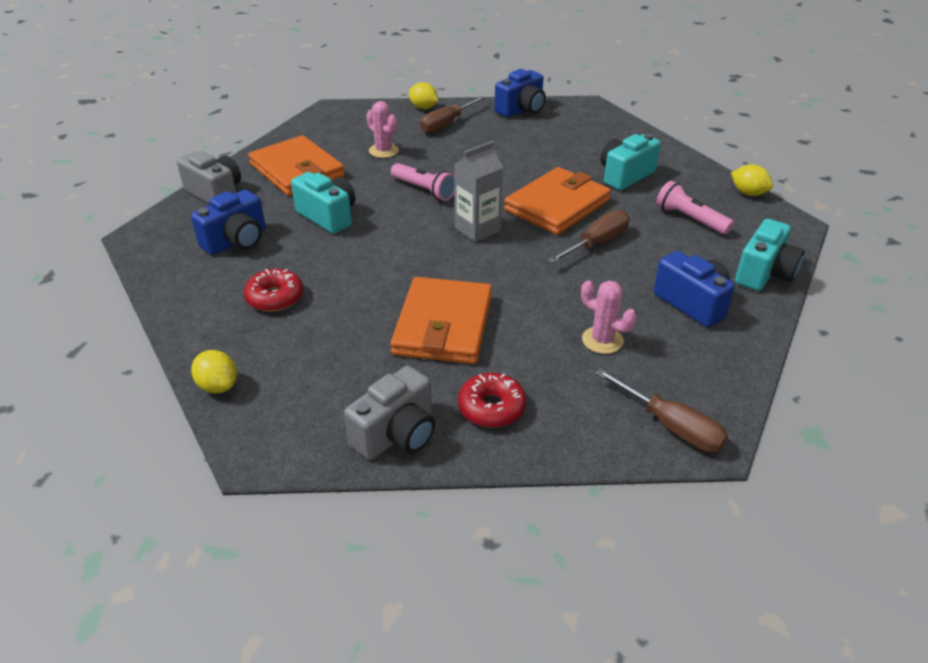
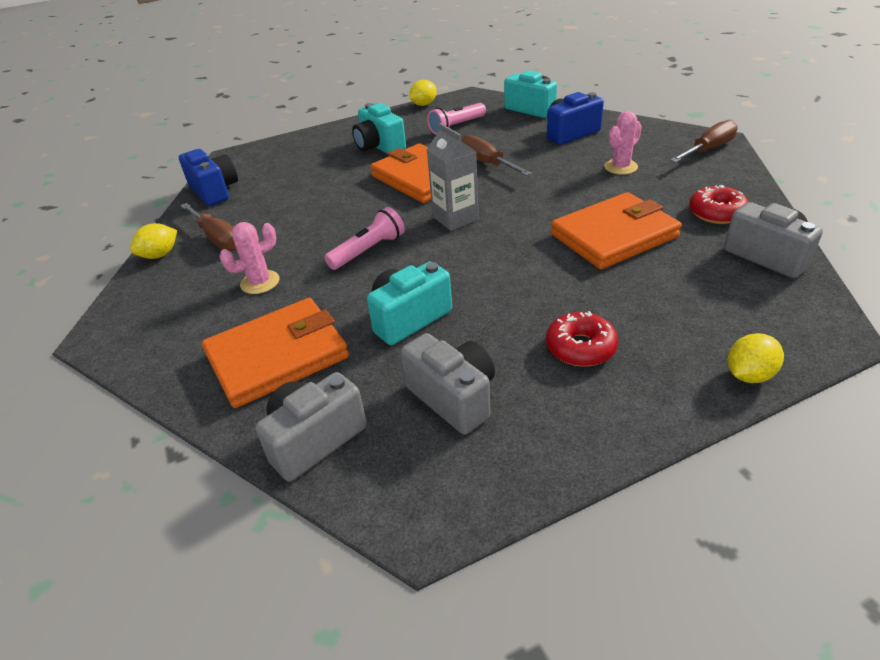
camera: 80 degrees left, 0 degrees up
(236, 241) = (453, 397): blue camera -> grey camera
(443, 325) = (614, 236): orange wallet -> orange wallet turned 45 degrees counterclockwise

